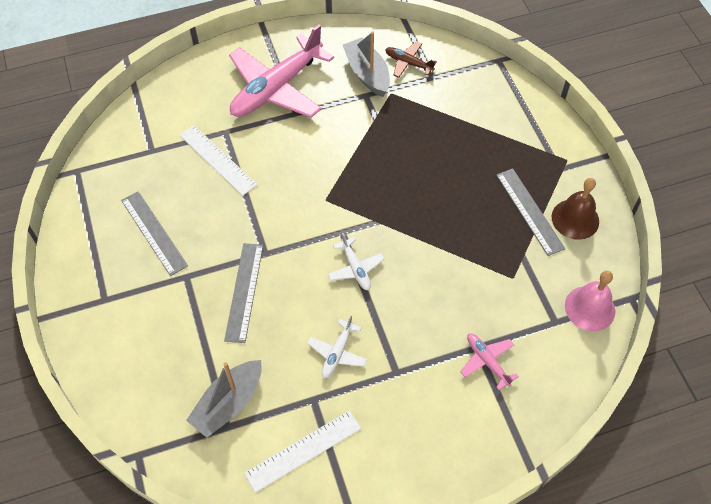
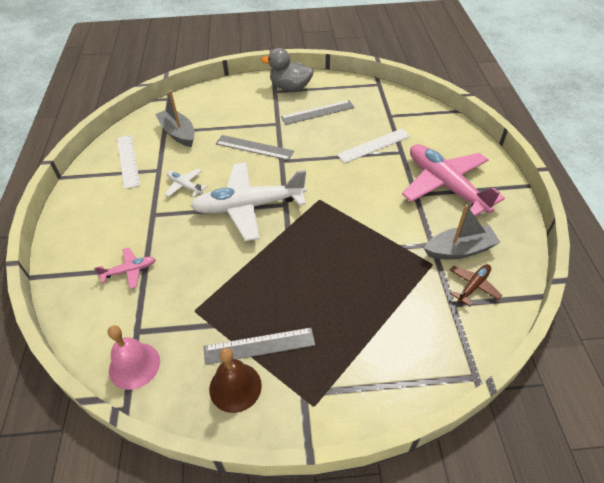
camera: 105 degrees right, 10 degrees down
(93, 280) = (290, 88): none -> grey duck
(355, 268) = (248, 206): white plane -> white plane, size x2.24

